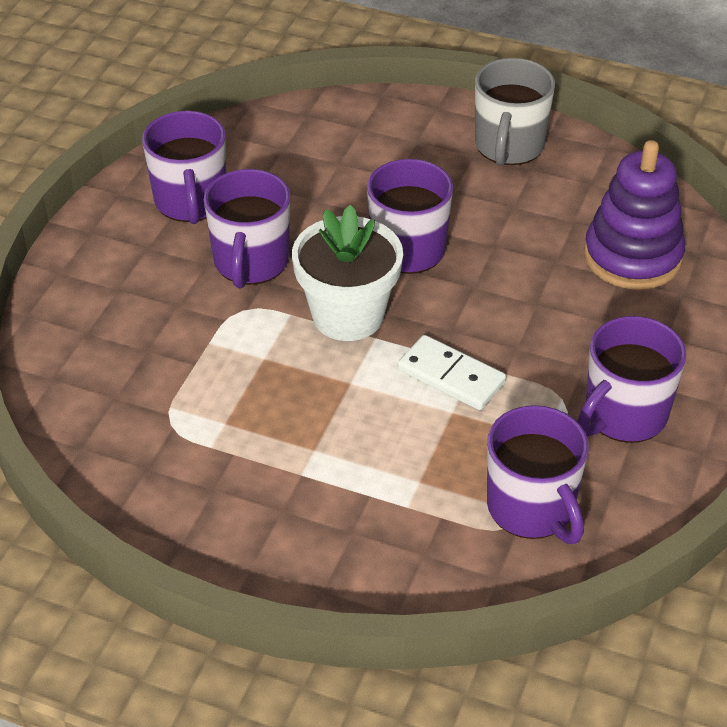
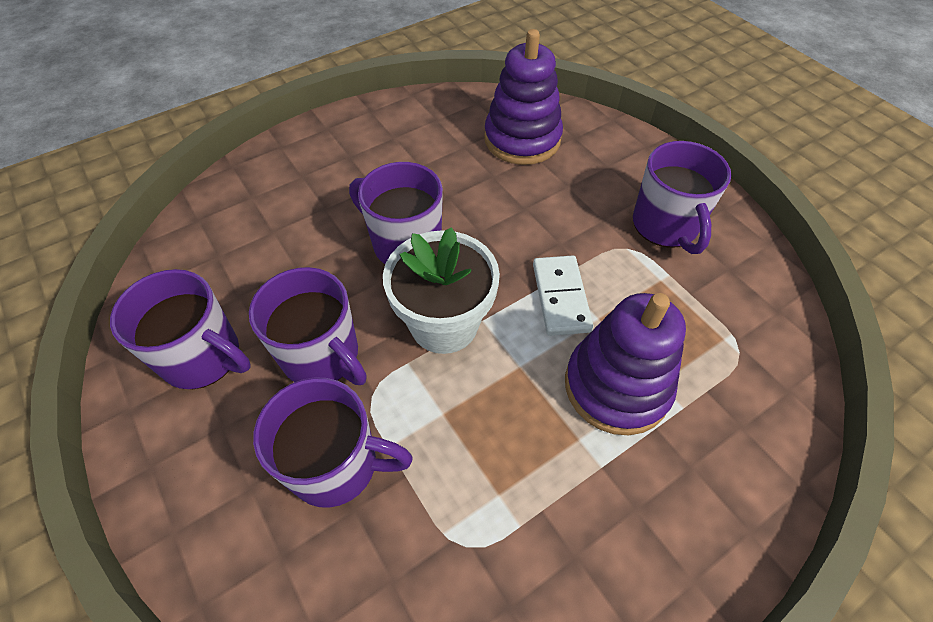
camera: 55 degrees left, 10 degrees up
(388, 453) = (616, 386): none -> purple stacking toy
(451, 376) = (561, 297): white domino -> white domino turned 75 degrees counterclockwise
(509, 146) = (361, 135): grey mug -> none
(532, 509) = (728, 328): purple mug -> purple mug (336, 465)

